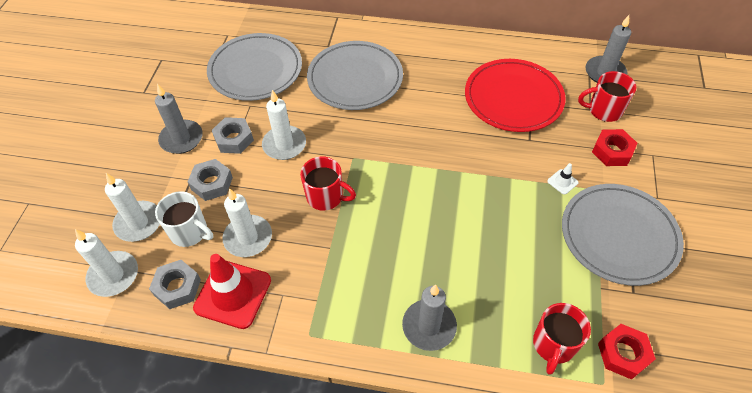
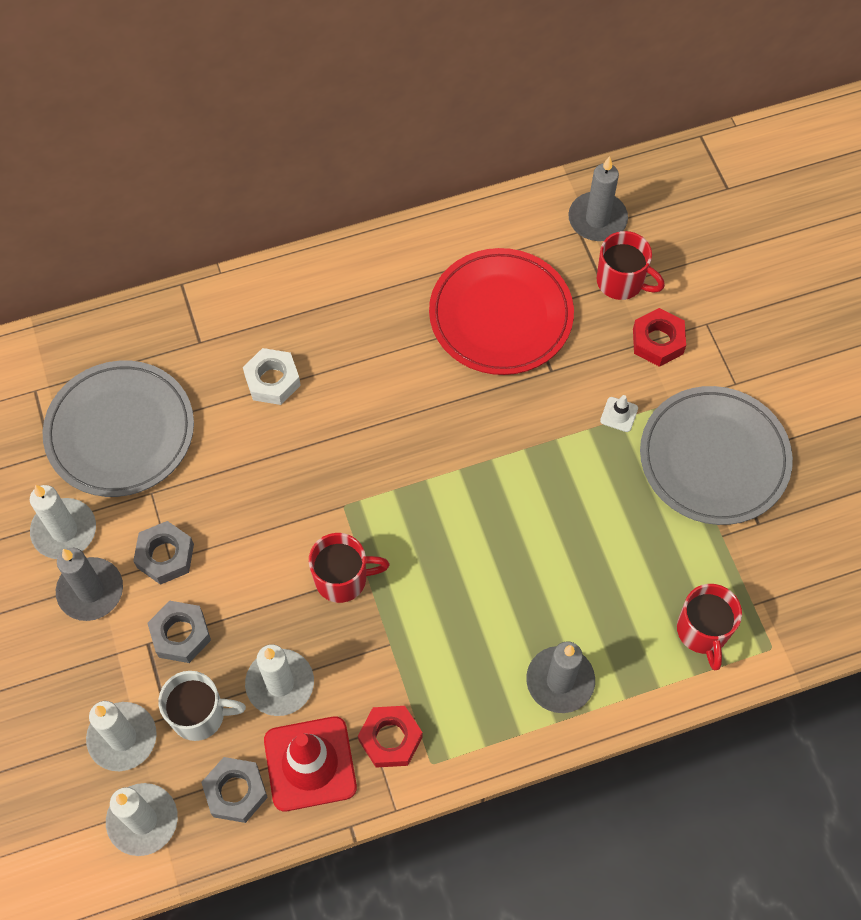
camera: 30 degrees left, 10 degrees up
(284, 145) = (240, 530): white candle -> white candle (64, 530)
(355, 79) = (272, 380): grey plate -> white nut
(603, 110) = (621, 282): red mug -> red mug turned 120 degrees counterclockwise
(623, 354) = (777, 603): red nut -> red nut (390, 738)

